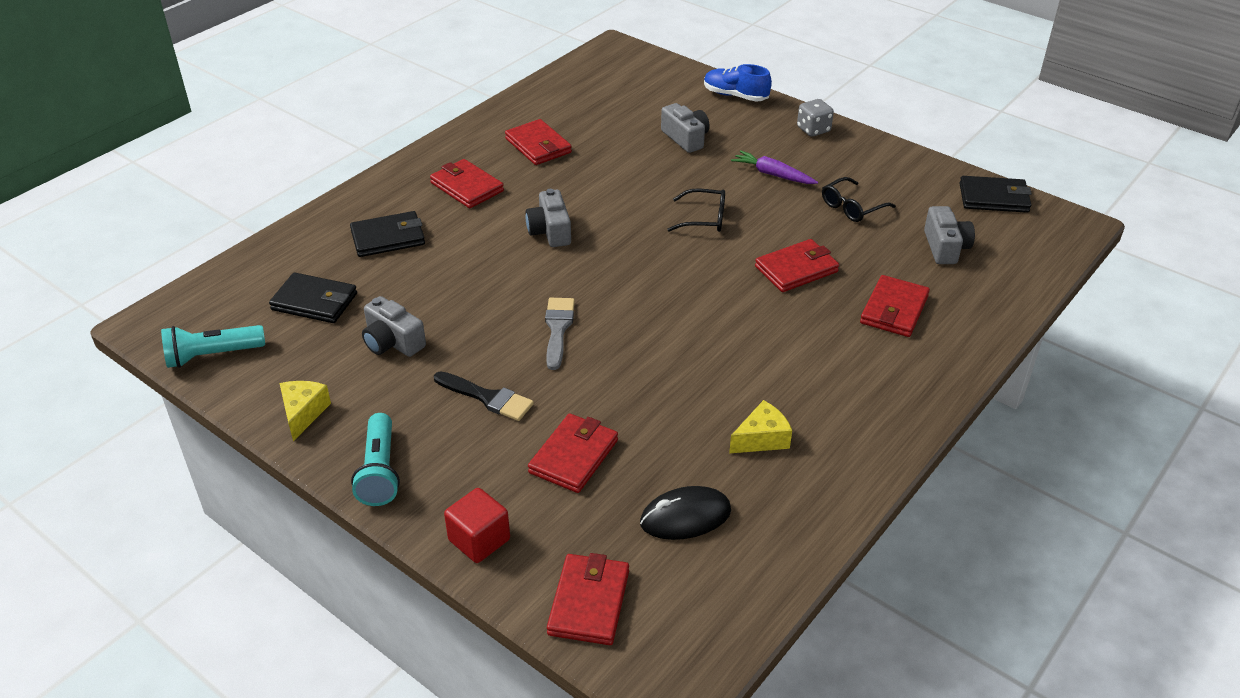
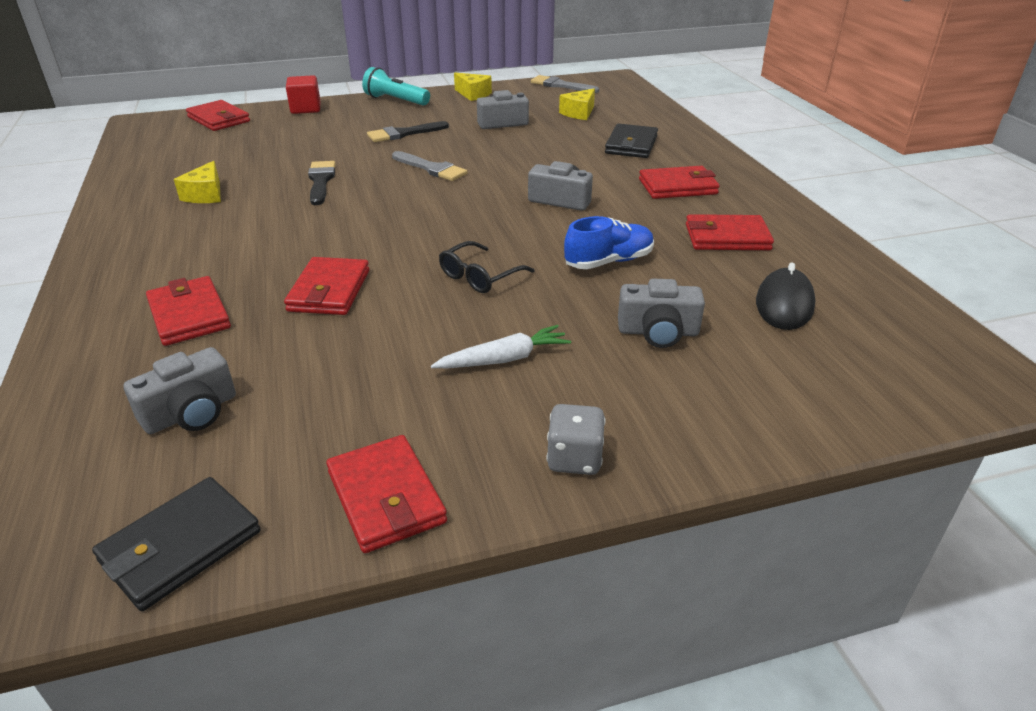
camera: 125 degrees right, 5 degrees down
(212, 355) = (560, 85): turquoise flashlight -> grey brush
(315, 302) = (579, 113): black wallet -> yellow cheese
(573, 456) = (312, 141): red wallet -> red wallet (386, 497)
(655, 382) = (321, 181): none -> black brush
(685, 517) = (209, 154): black mouse -> black mouse (784, 304)
(735, 96) = (750, 430): blue shoe -> blue shoe (608, 261)
(773, 175) = (503, 359): purple carrot -> white carrot
(851, 207) = (363, 384): black glasses -> none
(945, 247) = (191, 413): grey camera -> grey camera turned 75 degrees counterclockwise

